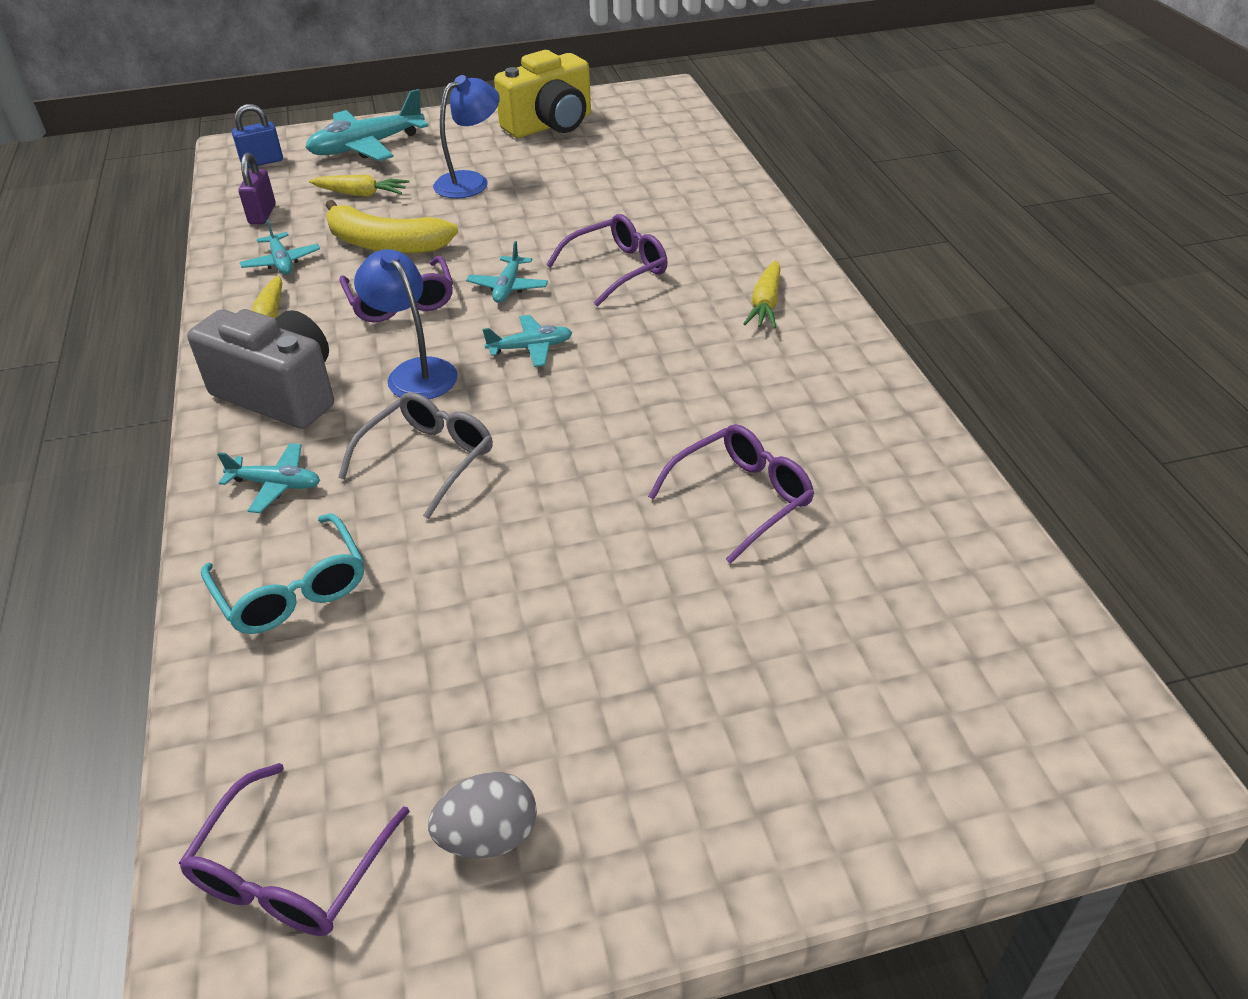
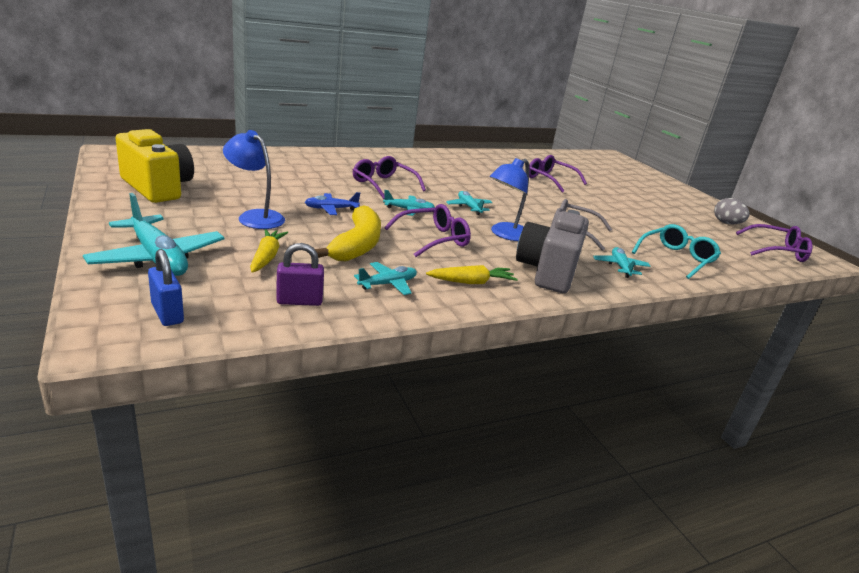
camera: 105 degrees left, 15 degrees down
(502, 227) = (331, 209): none -> blue plane
(765, 304) = (412, 161): yellow carrot -> none

